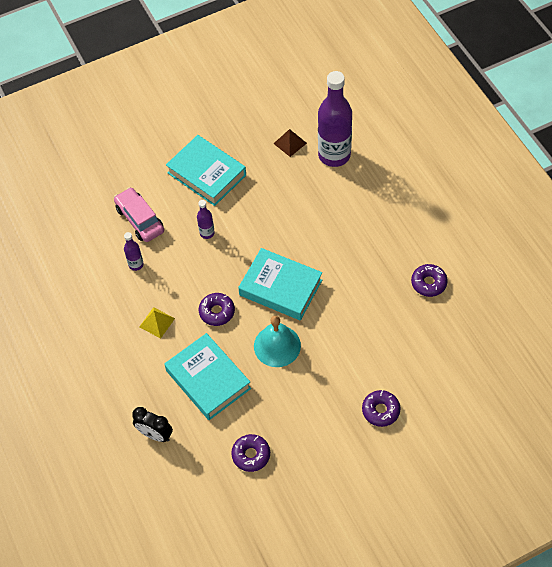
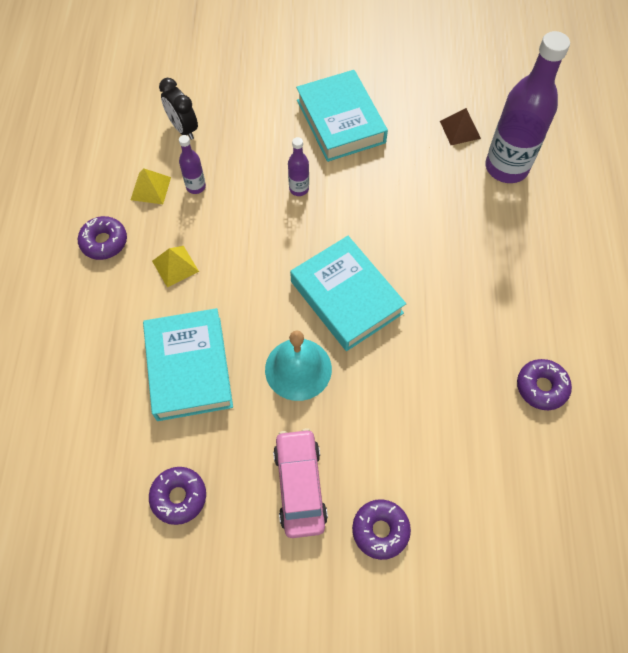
camera: 25 degrees right, 5 degrees up
(105, 280) = (150, 188): none -> yellow pyramid
(140, 219) = (233, 138): pink car -> pink car (300, 486)
(155, 434) = (84, 404): black clock -> black clock (183, 128)
(217, 312) = (252, 288): purple donut -> purple donut (104, 242)

